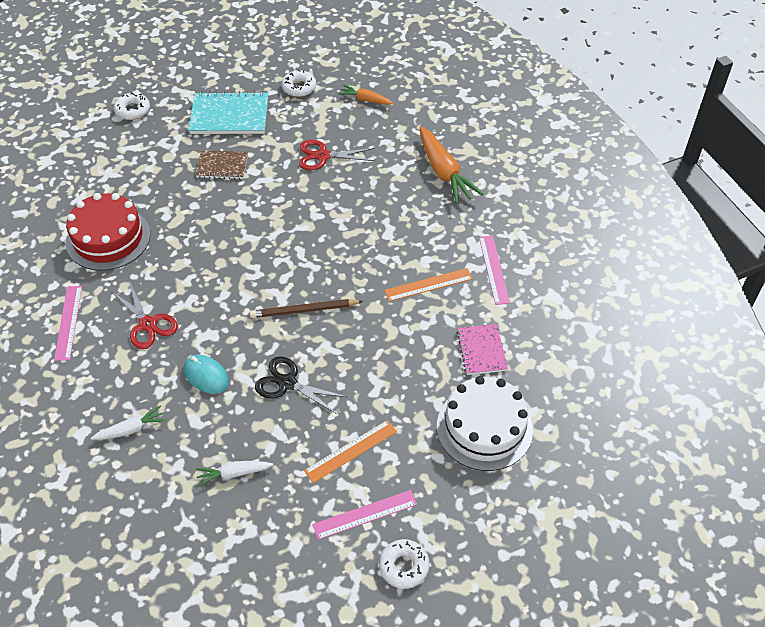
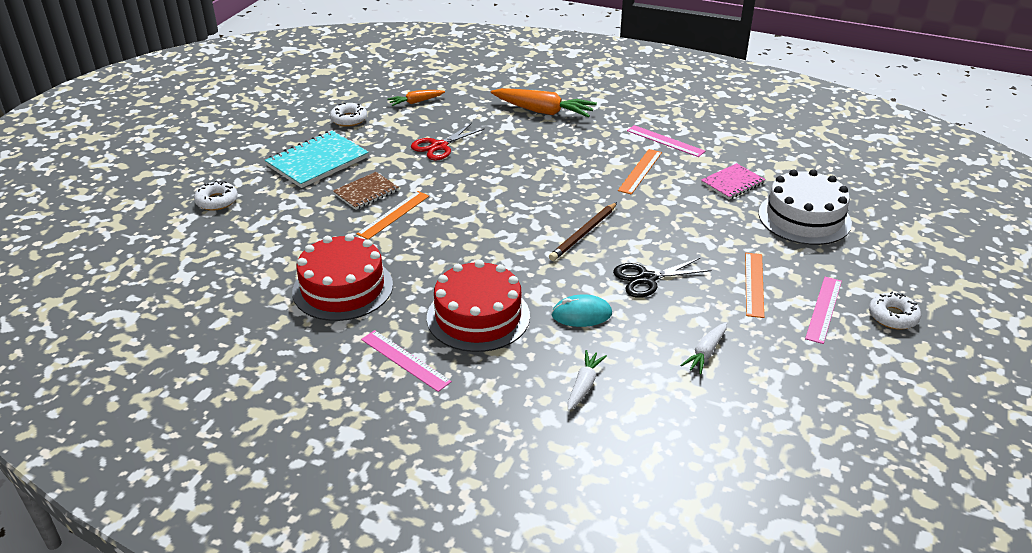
camera: 45 degrees left, 15 degrees down
(148, 324) = (478, 316): red scissors -> red cake
(212, 199) = (393, 215): none -> orange ruler
(481, 350) = (732, 183): pink notebook -> pink notebook turned 75 degrees counterclockwise

